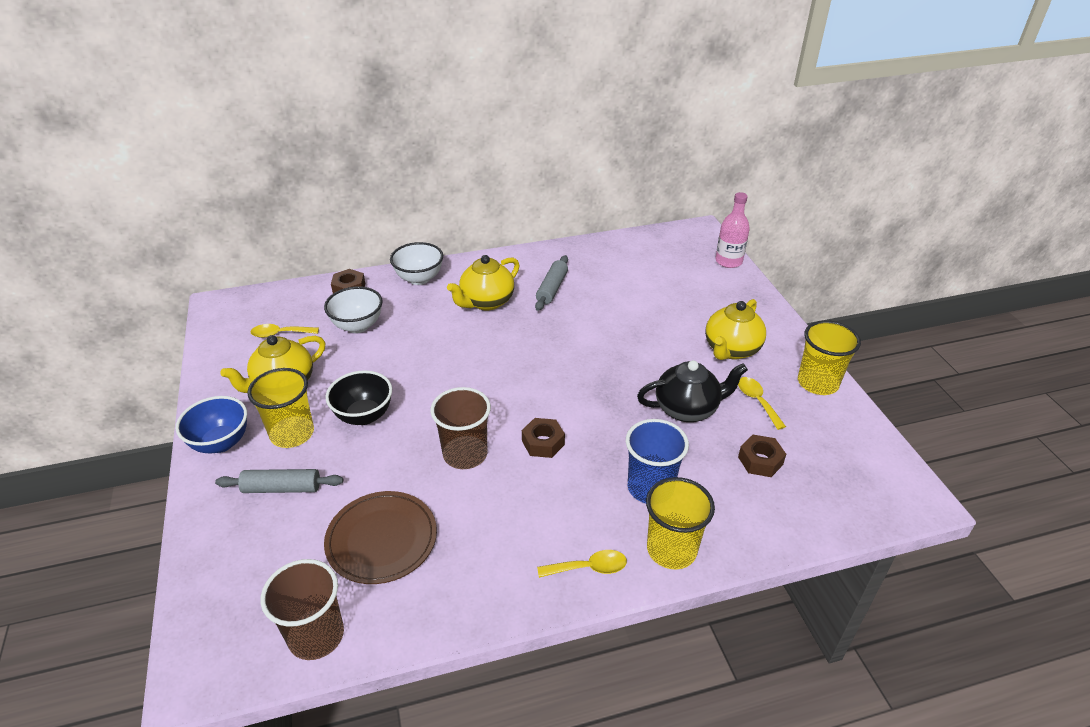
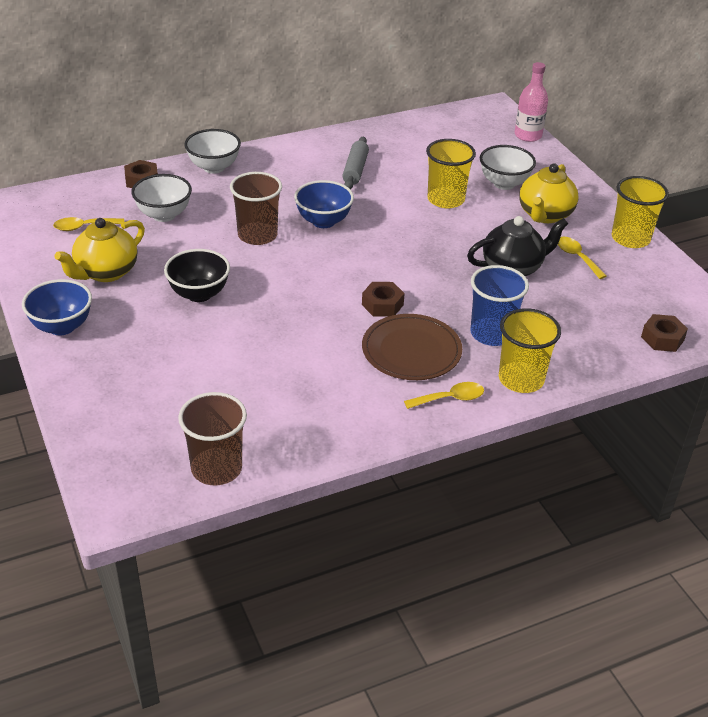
camera: 10 degrees left, 0 degrees up
(282, 488) = (139, 359): grey rolling pin -> none
(292, 433) = (132, 314): yellow cup -> yellow cup (446, 199)
(381, 539) = (252, 392): brown plate -> brown plate (411, 351)
(465, 454) = (310, 319): brown cup -> brown cup (257, 235)
(486, 302) = (291, 186): yellow teapot -> none
(507, 342) = (323, 221): none -> blue bowl
(695, 312) = (504, 183): none -> white bowl
(760, 461) = (587, 305): brown nut -> brown nut (662, 338)

